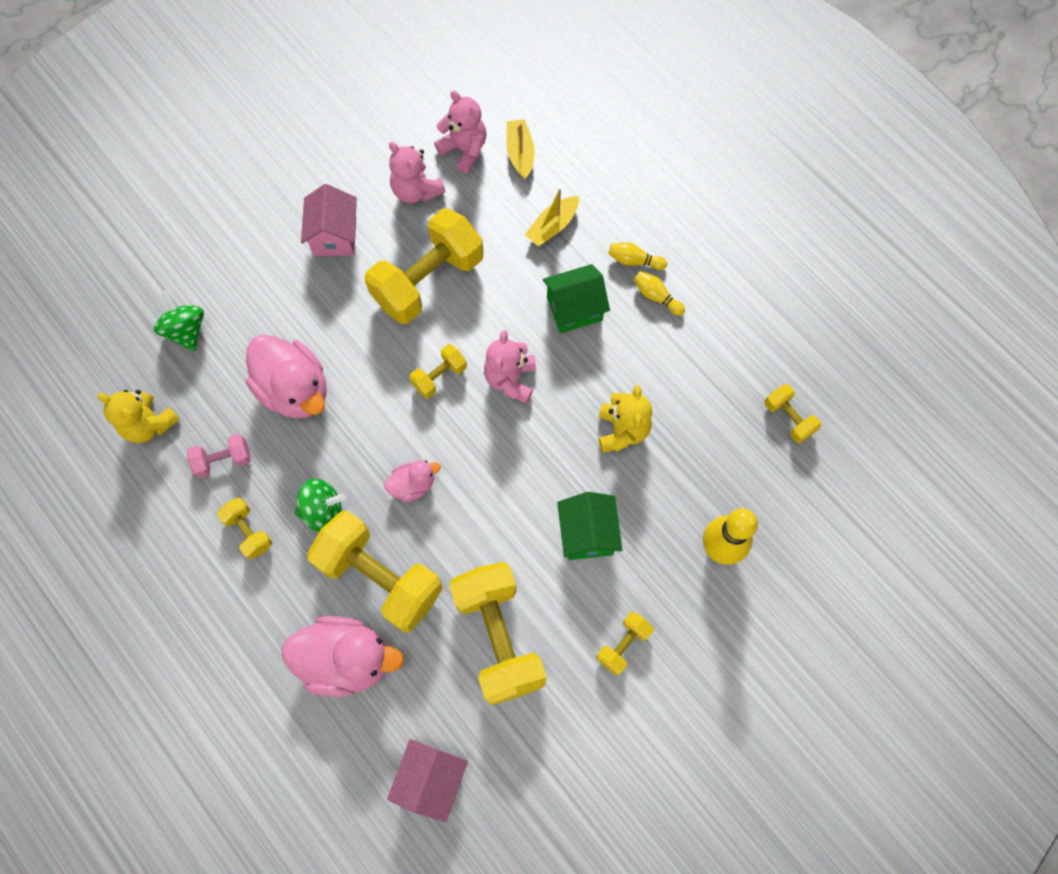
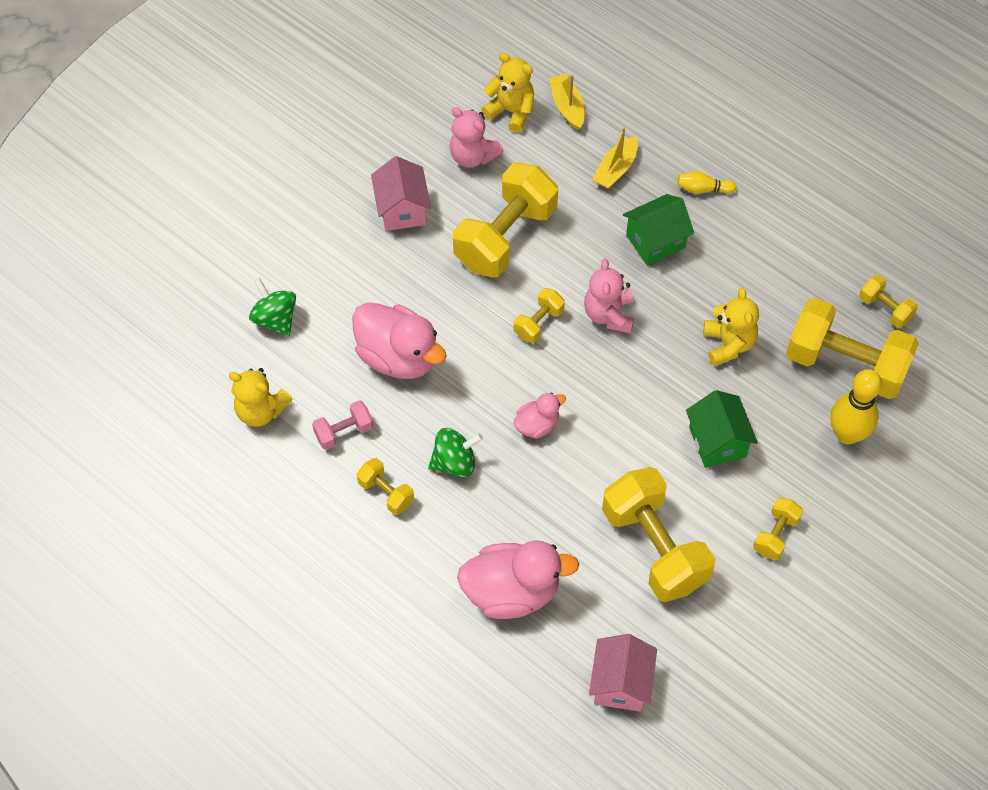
camera: 10 degrees left, 10 degrees down
(380, 577) = (526, 513): yellow dumbbell -> yellow dumbbell (845, 364)
(464, 150) = (511, 111): pink teddy bear -> yellow teddy bear
(656, 296) = (732, 218): yellow bowling pin -> none

